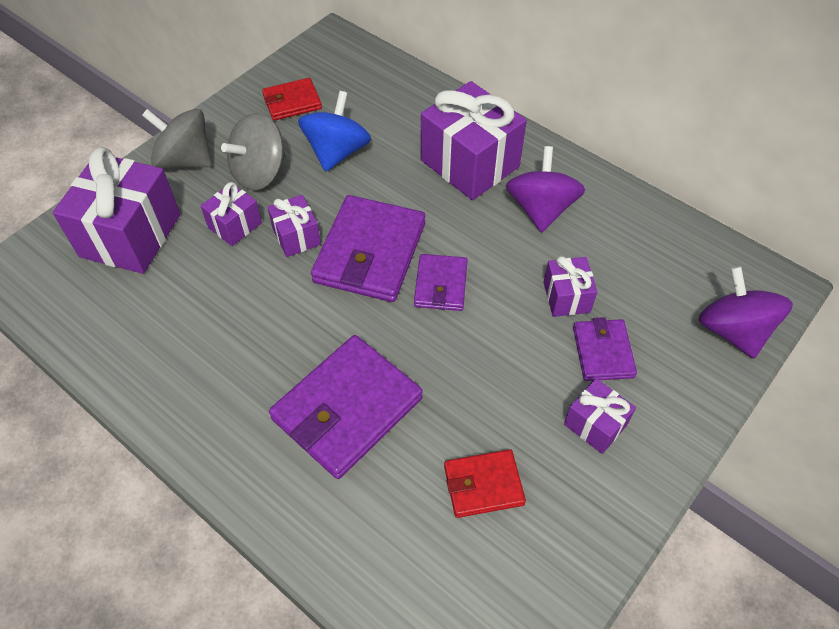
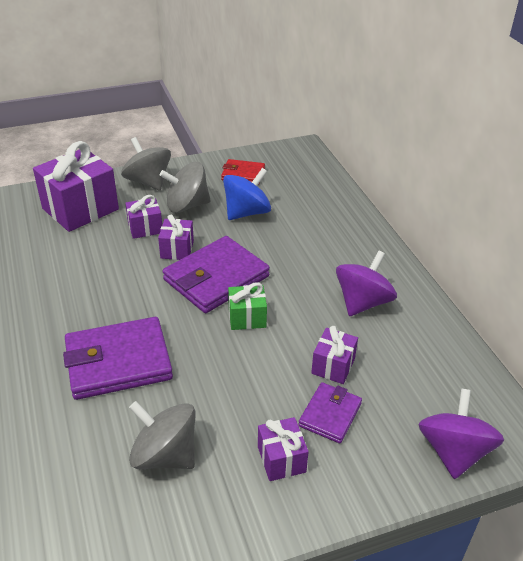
camera: 30 degrees right, 15 degrees down
(441, 285) = (247, 318): purple wallet -> green gift
(470, 163) = (334, 254): purple gift -> none
(483, 485) = (165, 455): red wallet -> grey spinning top

